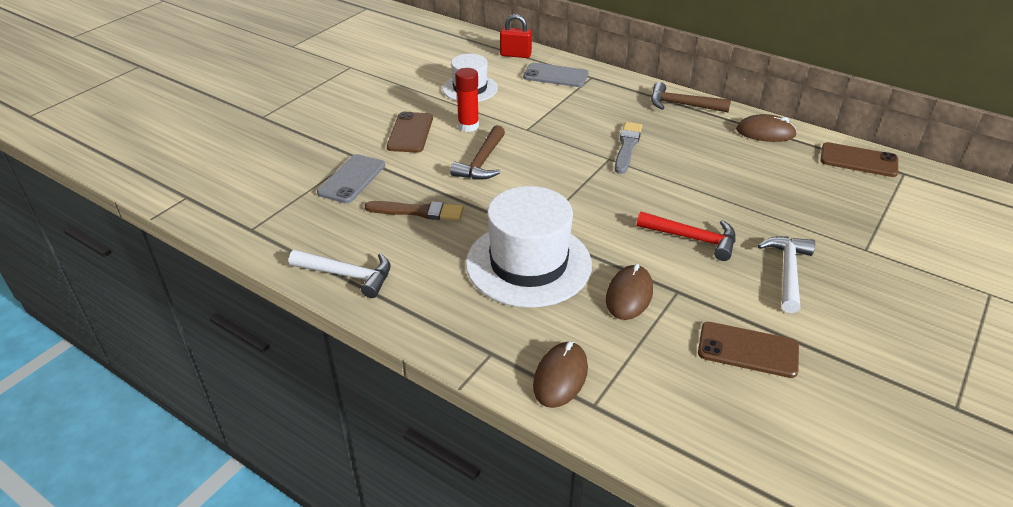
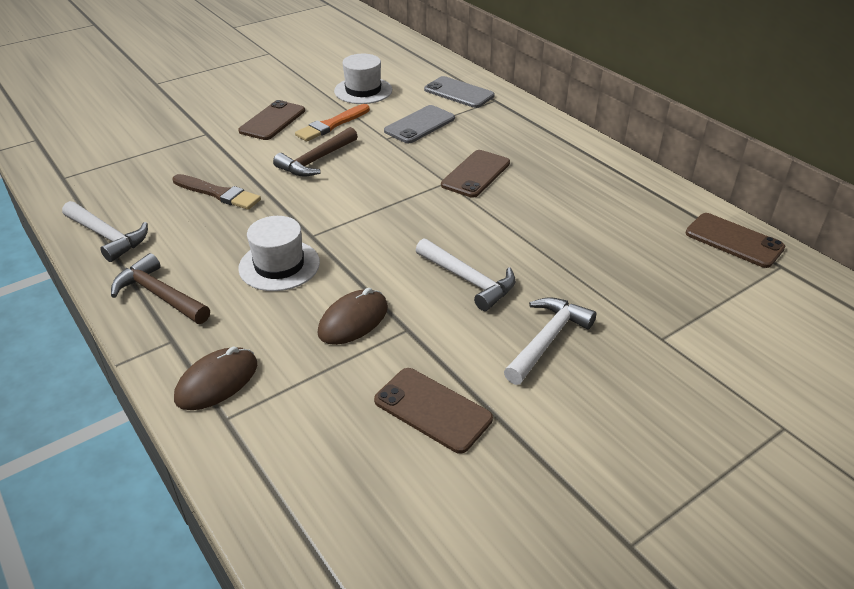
camera: 20 degrees right, 0 degrees up
(352, 179) = (185, 152): grey phone -> grey phone (419, 125)
(468, 126) = (332, 125): red glue stick -> orange brush
(515, 55) = (435, 67): red padlock -> none
(528, 264) = (279, 265): white hat -> white hat, size x0.59
(627, 146) = (475, 174): grey brush -> brown phone
(682, 105) = (571, 144): brown hammer -> brown hammer (160, 295)
(692, 239) = (468, 280): red hammer -> white hammer
(765, 132) = (643, 189): brown mouse -> none

